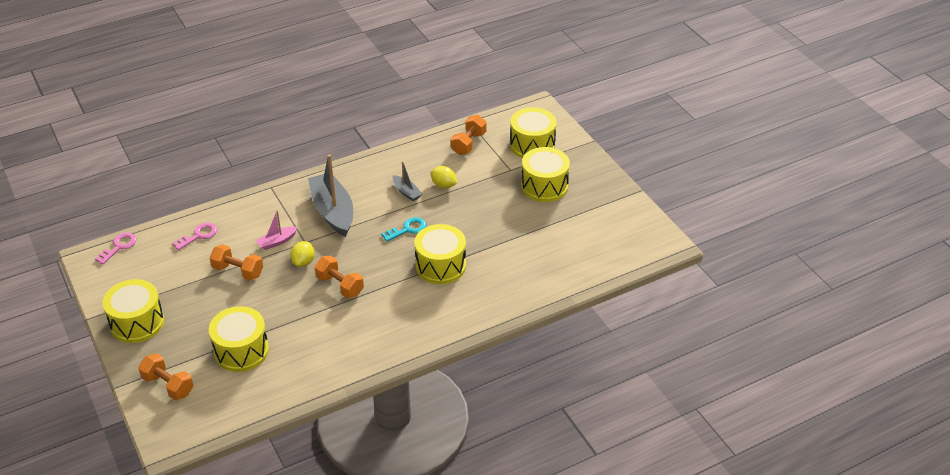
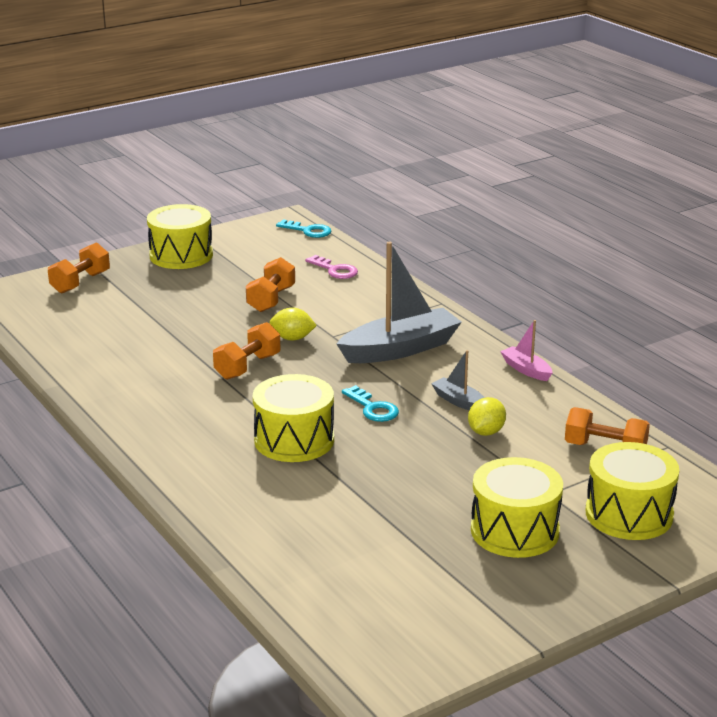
camera: 85 degrees right, 15 degrees down
(119, 247) = (308, 231): pink key -> turquoise key
(241, 351) = (130, 316): yellow drum -> none
(277, 241) = (330, 318): pink boat -> pink boat (526, 370)
(406, 192) = (459, 401): grey boat -> grey boat turned 90 degrees clockwise

